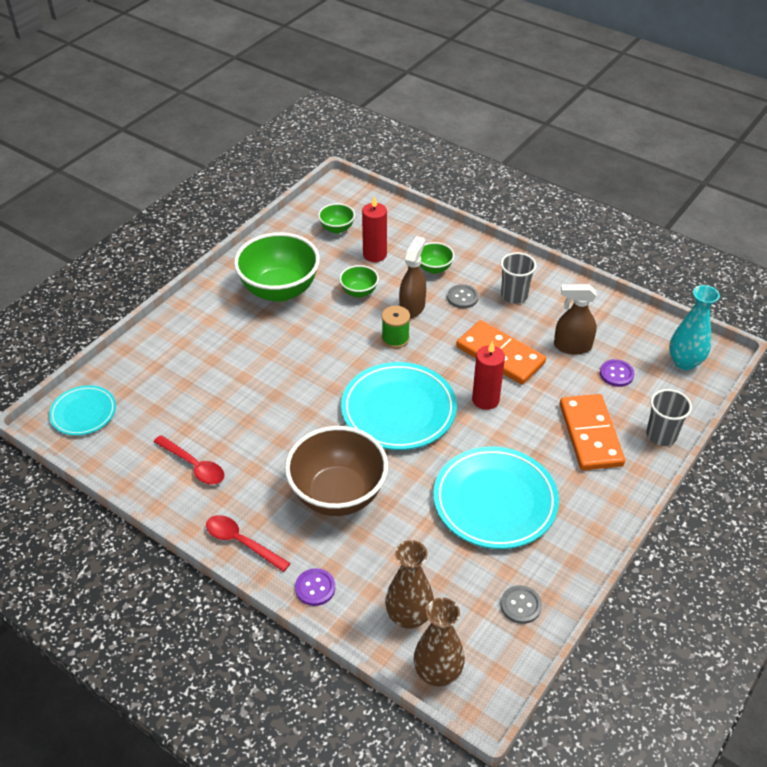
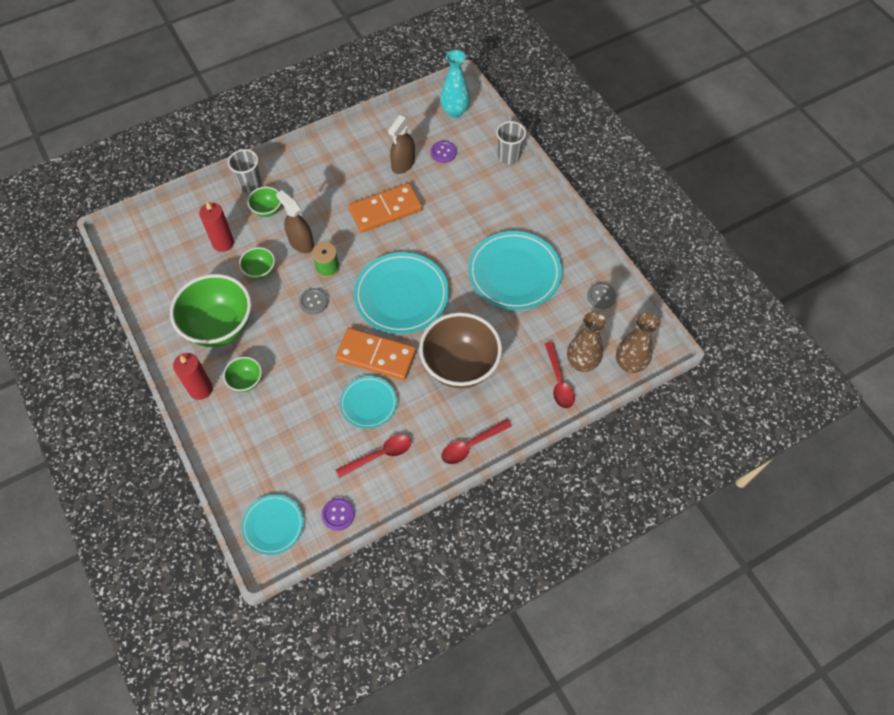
camera: 65 degrees left, 15 degrees up
(251, 433) = (368, 403): none -> turquoise plate
(315, 588) = (533, 411): purple button -> purple button (338, 514)
(337, 228) = (171, 256): green bowl -> green bowl (246, 381)
(369, 600) = (558, 381): none -> red spoon
(462, 297) = (311, 206): grey button -> grey button (313, 302)
(485, 400) = (422, 238): red candle -> red candle (200, 389)
(514, 296) = (331, 173): grey cup -> grey cup (250, 184)
(590, 435) = (487, 193): orange domino -> orange domino (376, 356)

